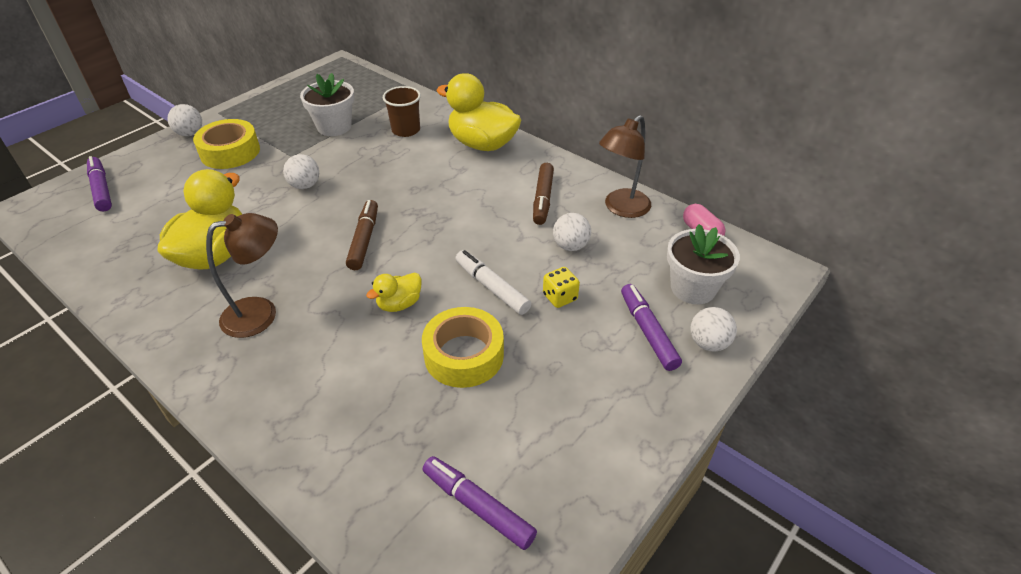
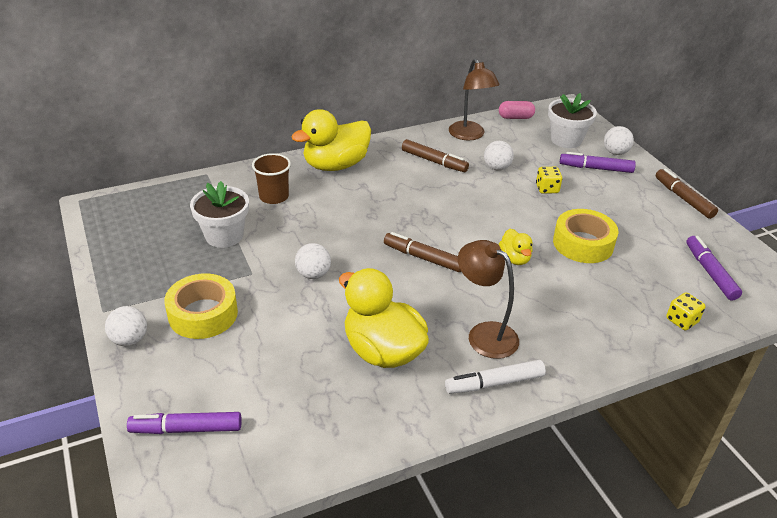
camera: 65 degrees left, 5 degrees down
(261, 313) = (484, 334): brown lamp -> brown lamp turned 45 degrees counterclockwise
(352, 487) = (681, 321): none -> yellow dice
(478, 506) = (710, 272): purple marker -> purple marker turned 105 degrees clockwise
(492, 287) = (521, 213): white marker -> white marker (494, 383)
(651, 444) = (683, 198): none -> brown marker

